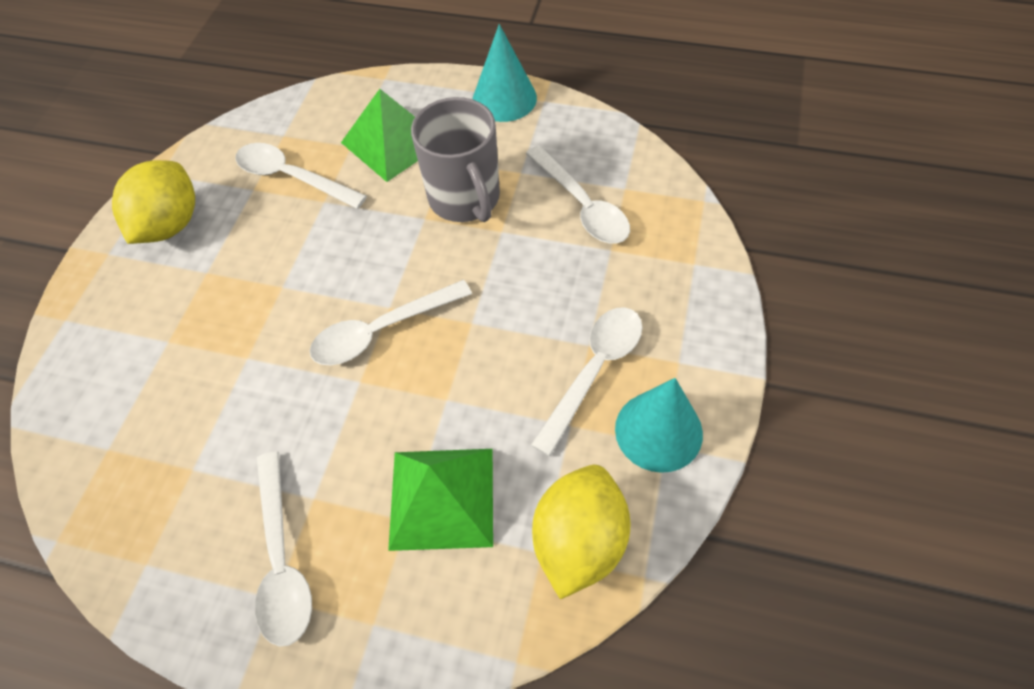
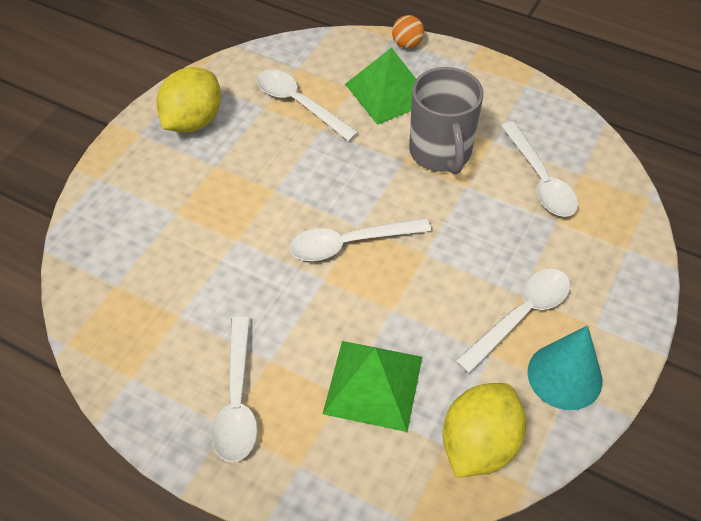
camera: 10 degrees right, 5 degrees down
(403, 82) = (407, 44): none -> orange ball
(504, 98) = (492, 76): turquoise cone -> none

